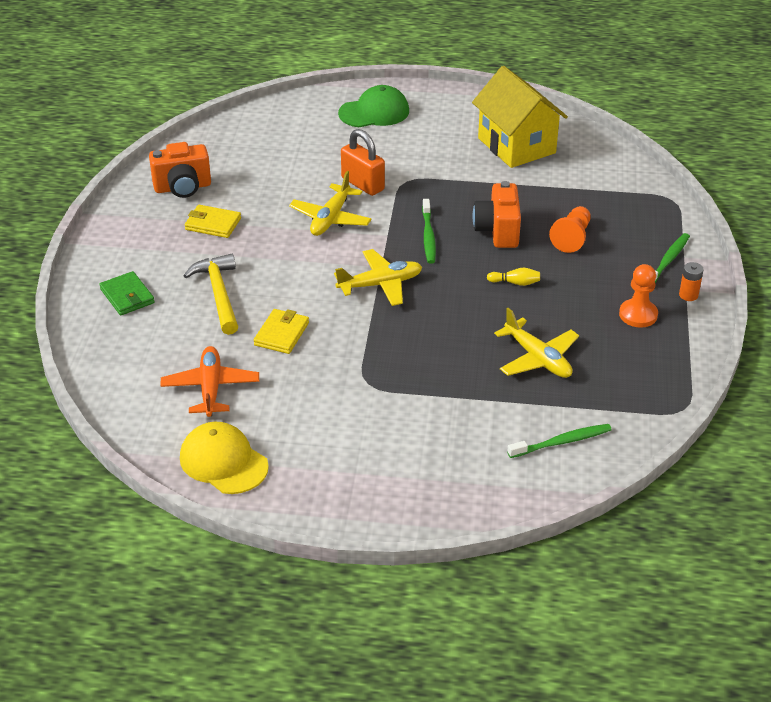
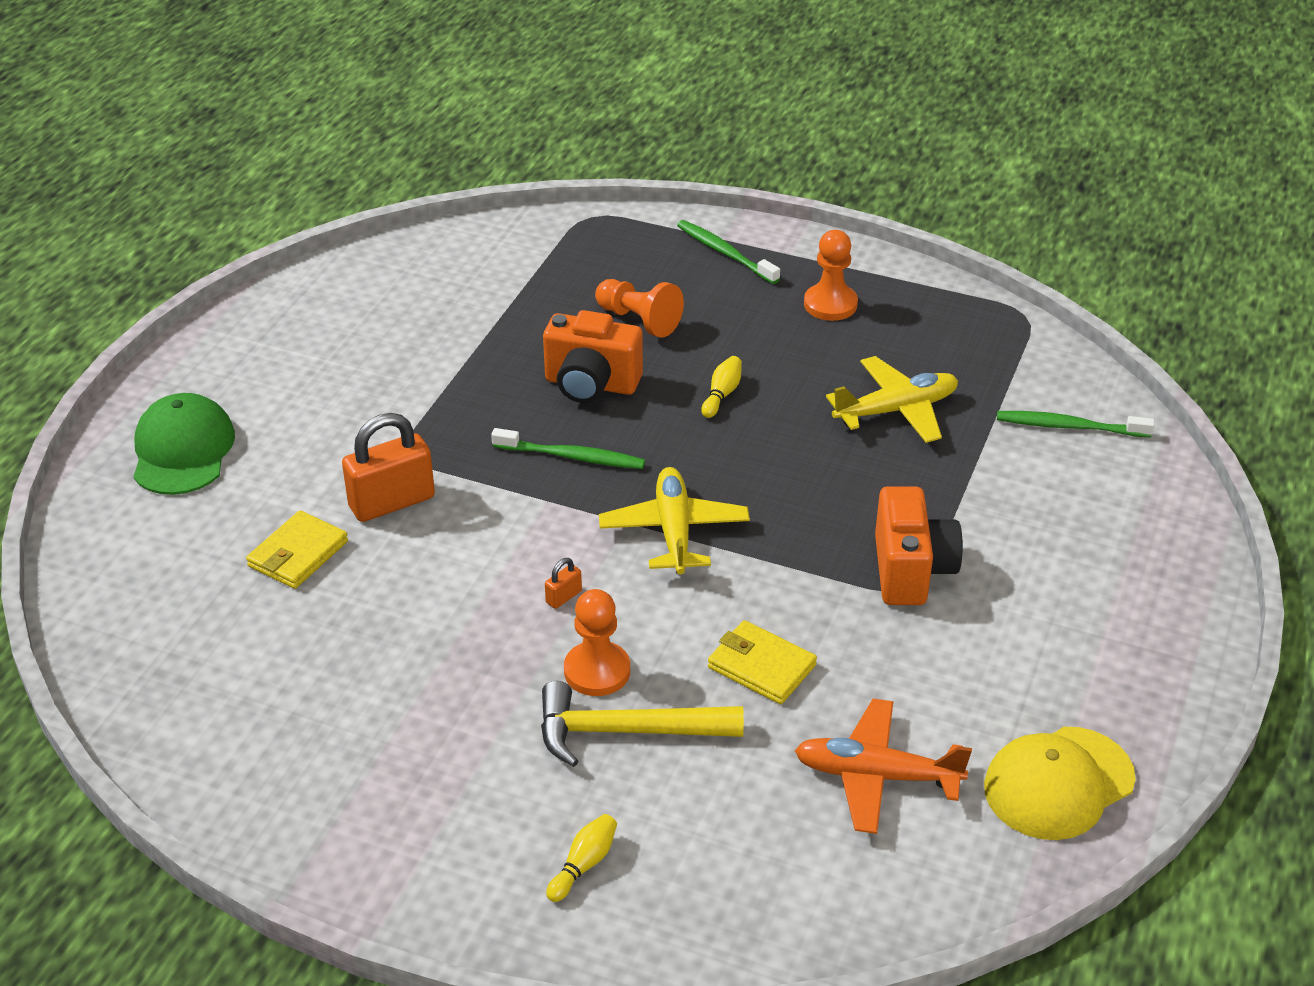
camera: 75 degrees left, 0 degrees up
(127, 296) = (584, 864): green wallet -> yellow bowling pin
(182, 188) = (272, 740): orange camera -> orange camera (911, 571)
(213, 224) = (413, 711): yellow wallet -> yellow wallet (298, 554)
(259, 276) = (597, 671): none -> orange pawn
(311, 255) = (563, 597): none -> orange padlock
(331, 218) = (471, 557): yellow plane -> none
(516, 145) = (380, 320): yellow house -> none
(562, 442) = (1069, 426): green toothbrush -> green toothbrush turned 75 degrees counterclockwise
(688, 295) = (803, 255): orange battery -> none

